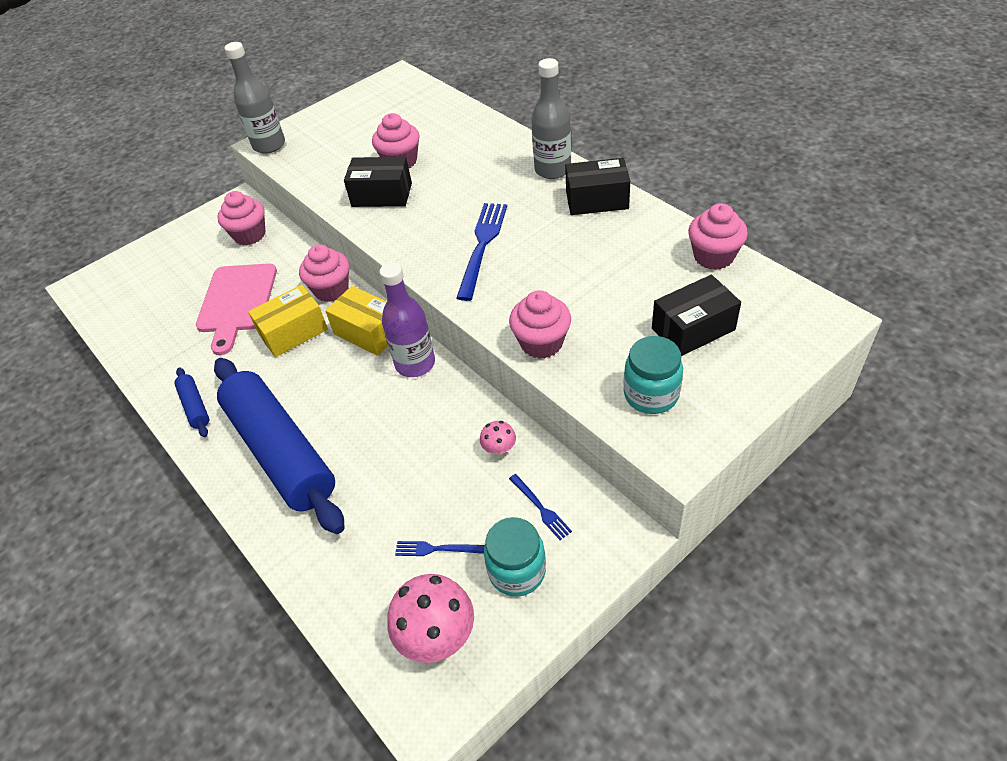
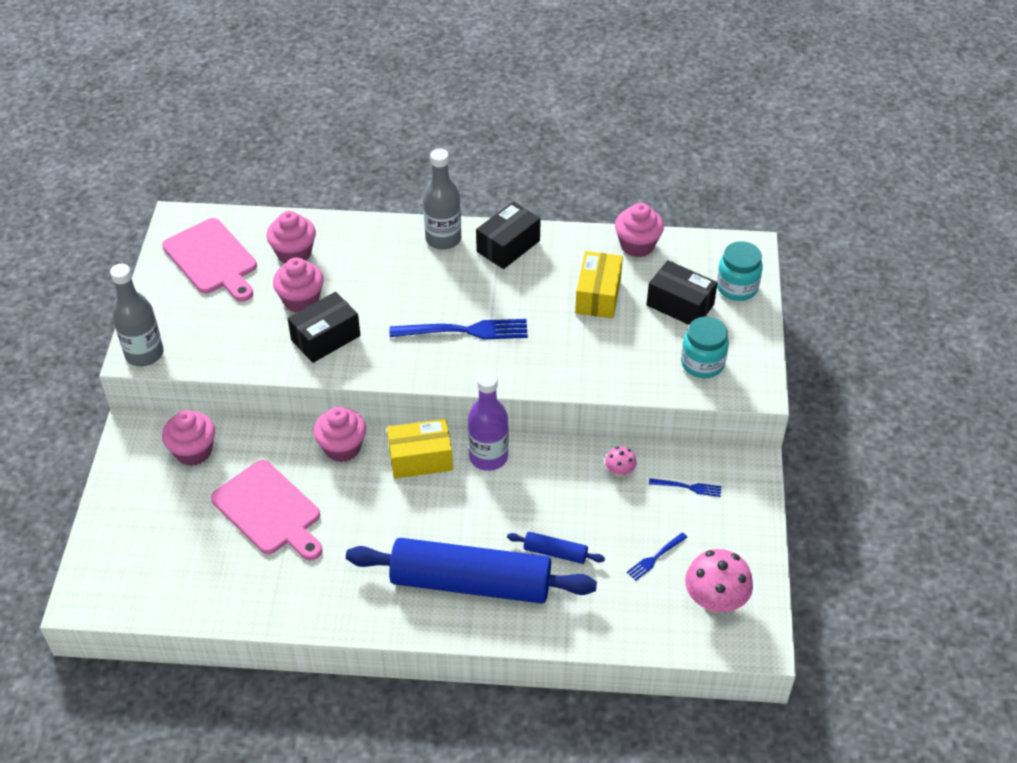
camera: 50 degrees left, 0 degrees up
(195, 406) = (355, 605): blue rolling pin -> blue rolling pin (555, 552)
(293, 332) = (357, 499): yellow box -> yellow box (598, 295)
(383, 108) = (212, 259): none -> pink cutting board
(482, 245) = (466, 330): blue fork -> blue fork turned 120 degrees clockwise
(517, 571) = (717, 532): turquoise jar -> turquoise jar (737, 287)
(541, 343) = (597, 374): pink cupcake -> pink cupcake (294, 253)
(693, 329) = (680, 305): black box -> black box turned 75 degrees counterclockwise

